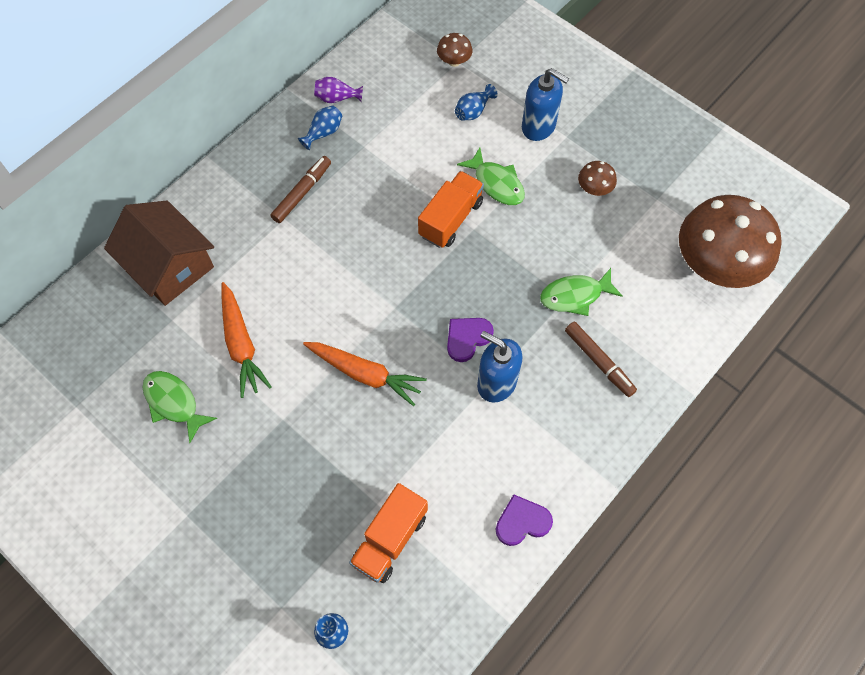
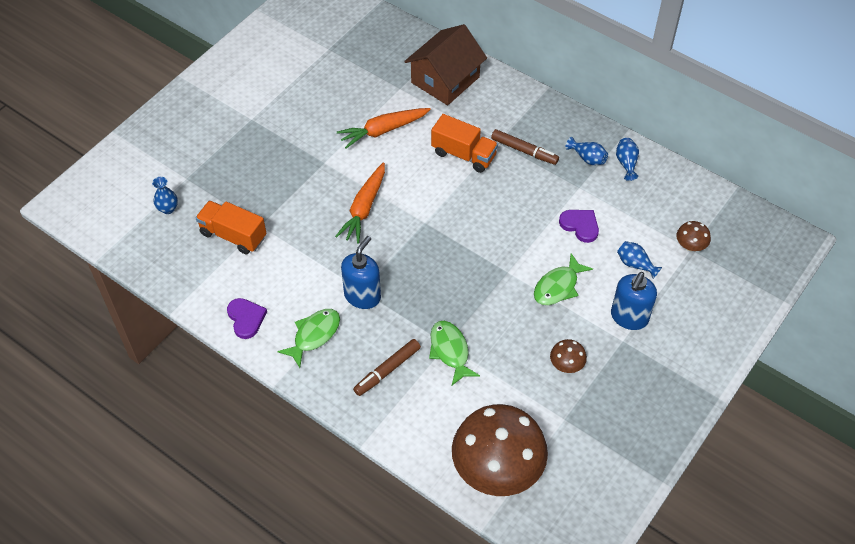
camera: 85 degrees right, 10 degrees down
(174, 403) = (334, 99): green fish -> green fish (314, 335)
(337, 98) = (626, 163): purple vase -> blue vase
(451, 219) = (515, 254): orange truck -> orange truck (463, 154)
(467, 338) = (401, 273): purple heart -> purple heart (580, 225)

